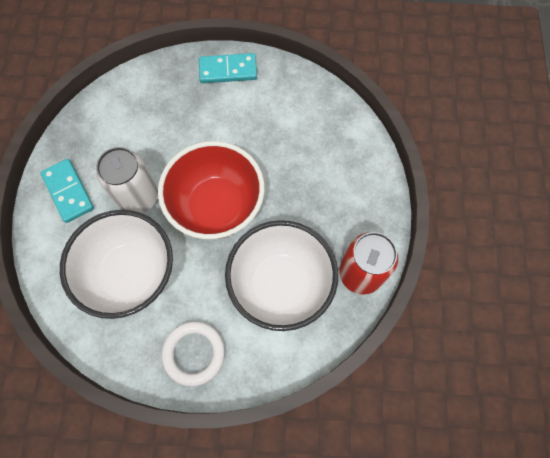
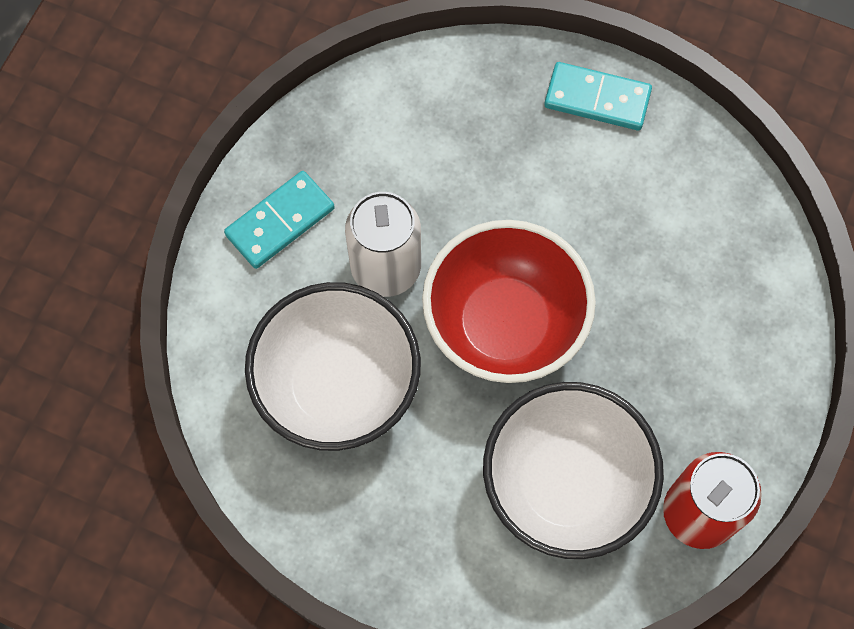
camera: 20 degrees right, 0 degrees up
(68, 191) = (280, 222): turquoise domino -> turquoise domino turned 60 degrees clockwise
(194, 353) = (397, 542): white ring -> none

